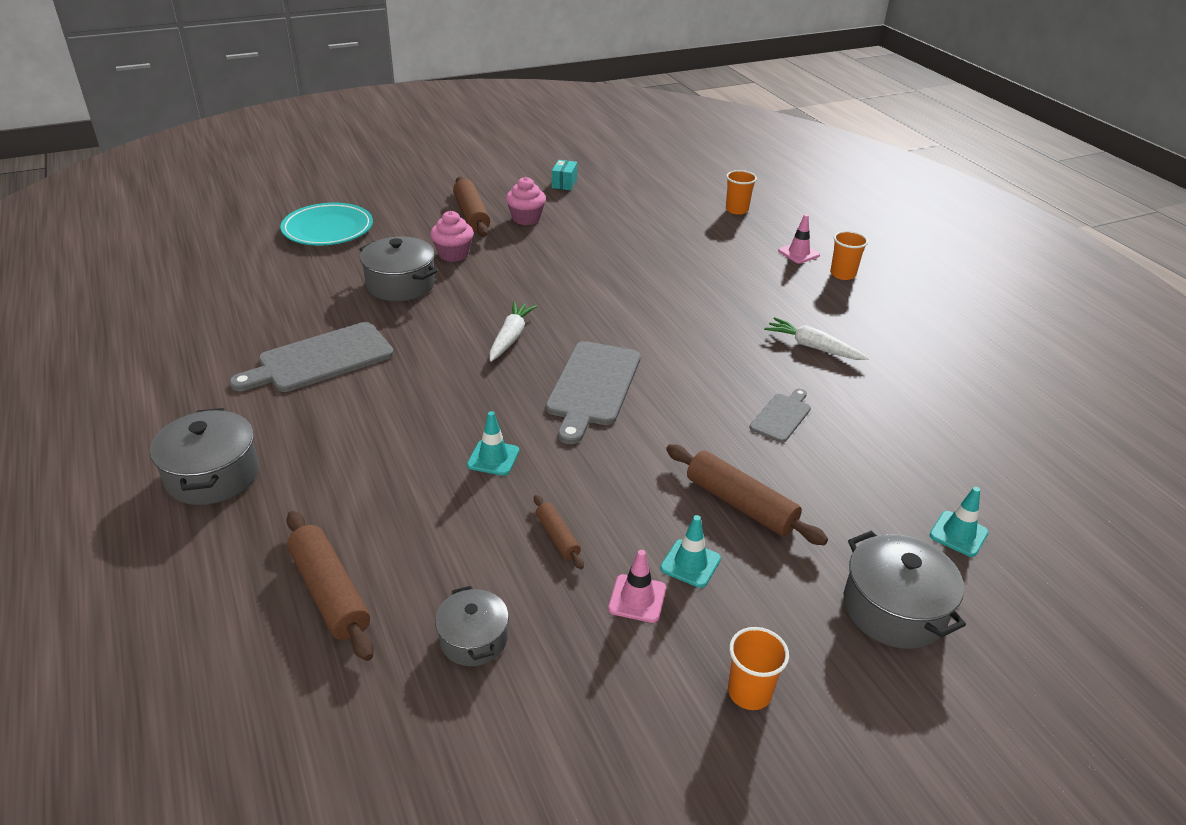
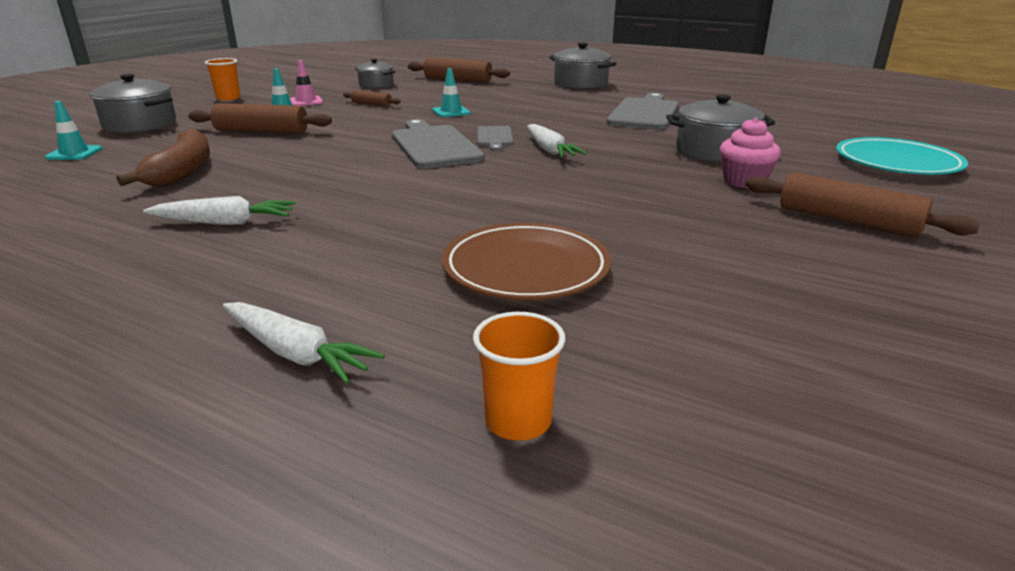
camera: 145 degrees right, 10 degrees down
(526, 218) = (789, 241): pink cupcake -> none
(564, 183) = (910, 325): turquoise box -> none
(669, 252) = (526, 268): none -> brown plate
(781, 416) = (246, 169): grey cutting board -> grey cutting board (495, 137)
(798, 253) = (296, 353): pink traffic cone -> white carrot
(839, 436) = (182, 172): none -> brown banana
(842, 274) = (186, 340): orange cup -> none

